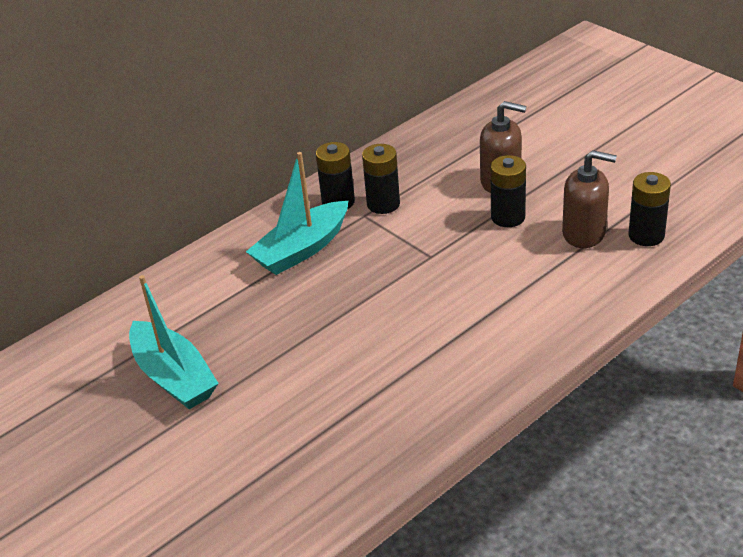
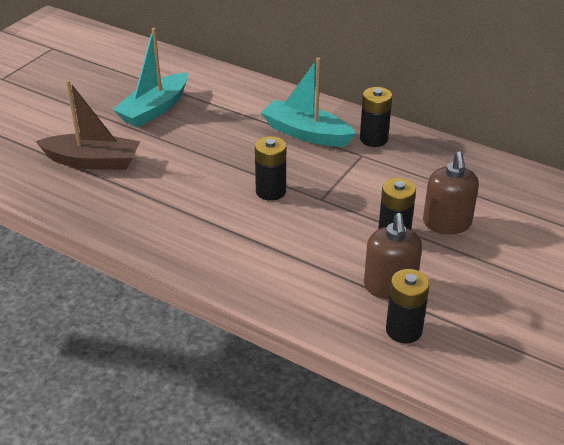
camera: 70 degrees right, 0 degrees up
(268, 448) = (93, 161): none -> brown boat
(383, 204) = (381, 162): black battery -> black battery (270, 191)

